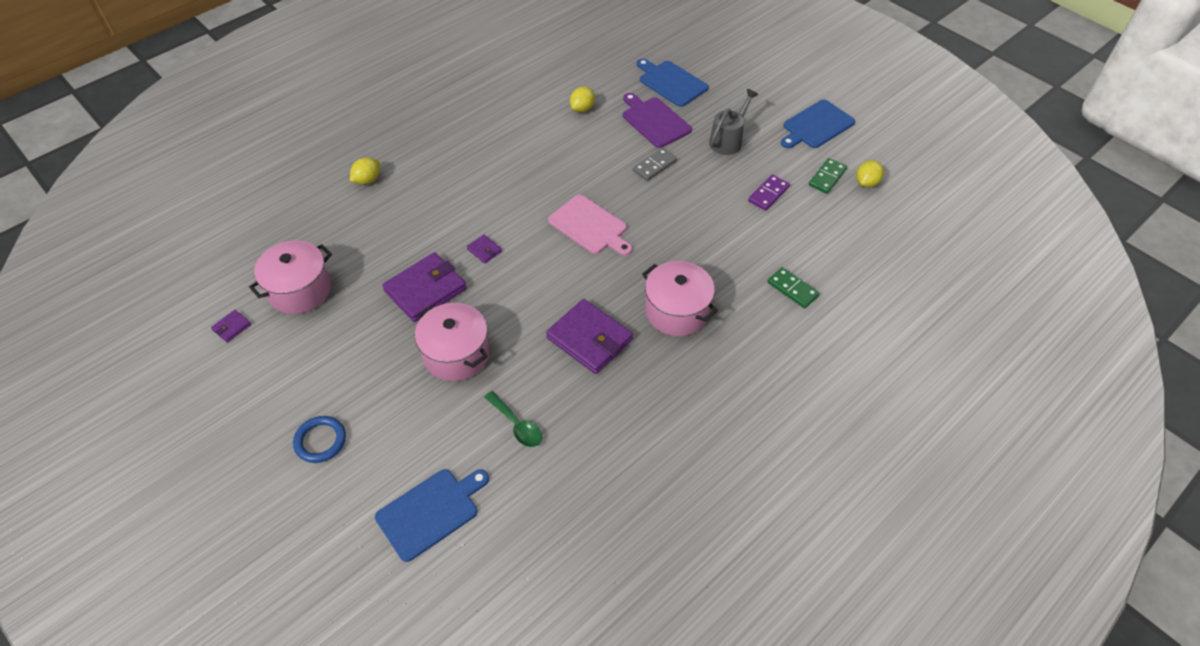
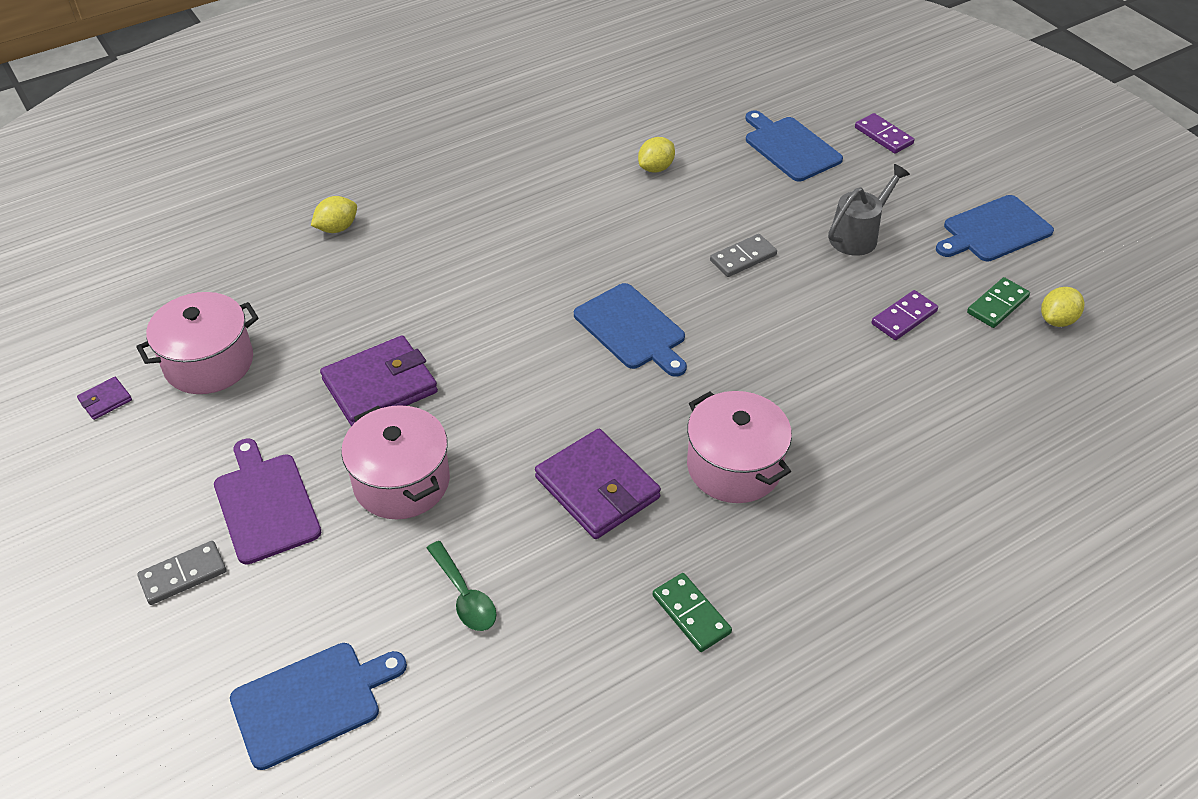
camera: 10 degrees right, 5 degrees down
(320, 441) = (183, 575): blue ring -> grey domino
(484, 250) = (475, 343): purple wallet -> none
(590, 226) = (632, 329): pink cutting board -> blue cutting board
(654, 121) = (755, 196): purple cutting board -> purple cutting board (265, 504)
(732, 67) = (883, 136): none -> purple domino
(792, 289) = (915, 459): green domino -> green domino (691, 614)

